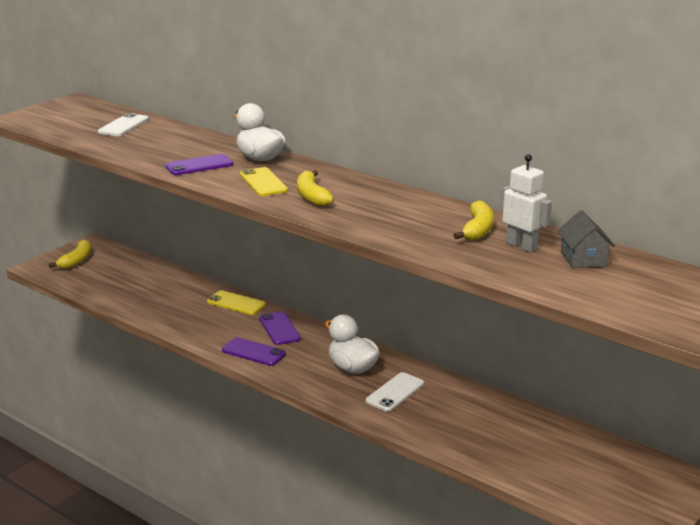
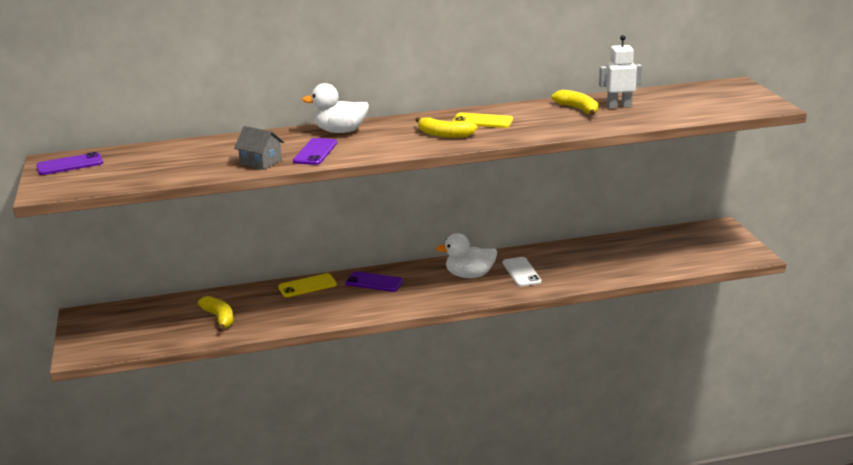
camera: 50 degrees left, 0 degrees up
(76, 261) = (102, 332): yellow banana -> yellow banana (219, 318)
(123, 125) = (164, 156): white phone -> none
(253, 352) = (392, 303): purple phone -> purple phone (69, 164)
(263, 182) = (391, 141): yellow phone -> yellow phone (482, 121)
(583, 259) = (659, 99): grey house -> grey house (261, 162)

